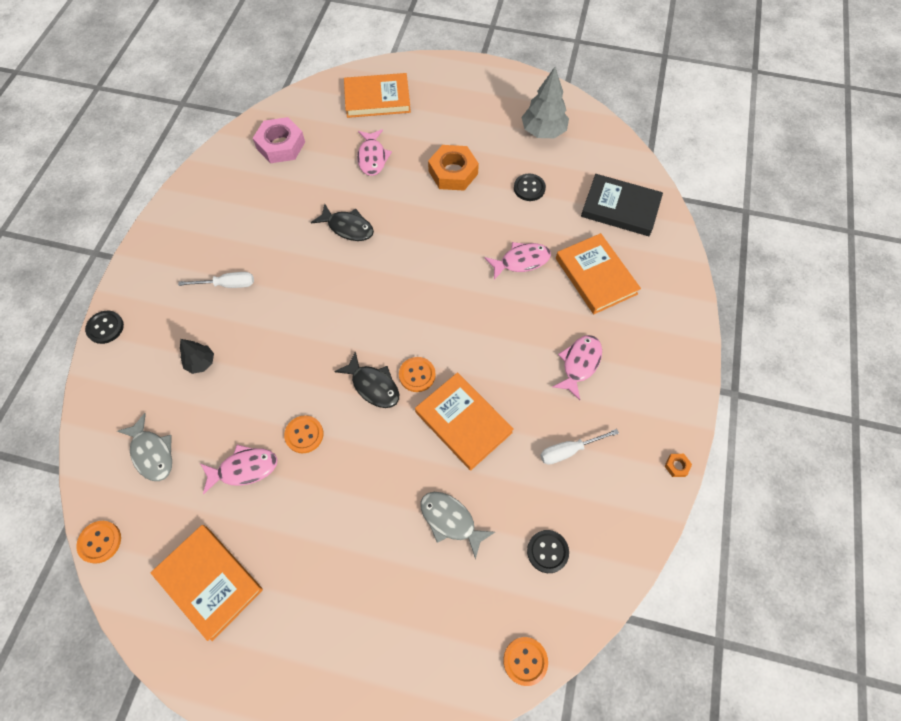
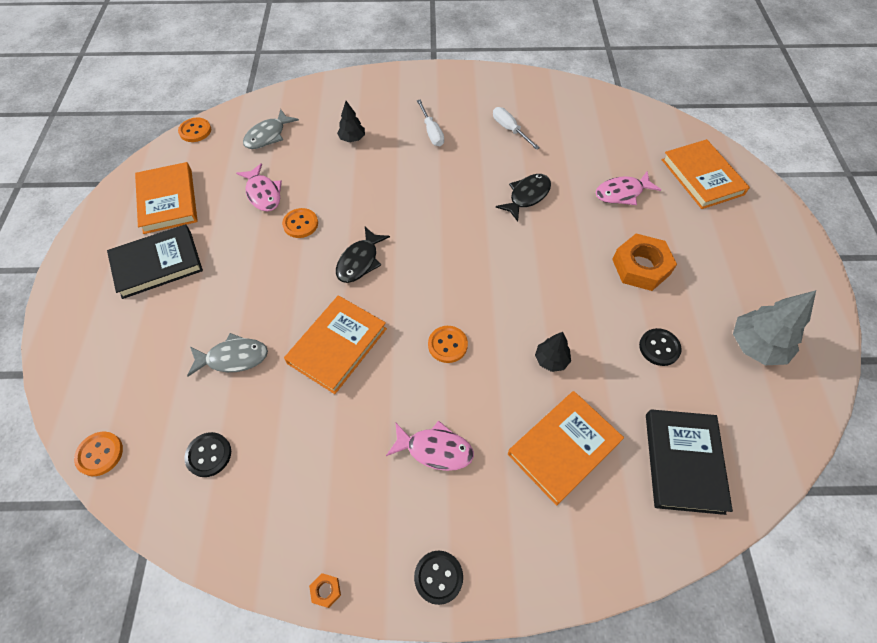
camera: 75 degrees right, 5 degrees down
(105, 328) = (368, 76): black button -> black button (438, 577)
(209, 581) = (168, 201): orange book -> orange book turned 45 degrees counterclockwise
(281, 145) = (598, 122): pink nut -> none
(303, 597) = (157, 264): none -> black book
(348, 227) = (527, 196): black fish -> black fish turned 150 degrees counterclockwise
(417, 375) = (380, 293): orange button -> orange button (447, 345)
(450, 520) = (233, 358): grey fish -> grey fish turned 60 degrees clockwise
(521, 261) = (551, 360): pink fish -> black tree
(569, 451) = (324, 456): white screwdriver -> white screwdriver (510, 129)

